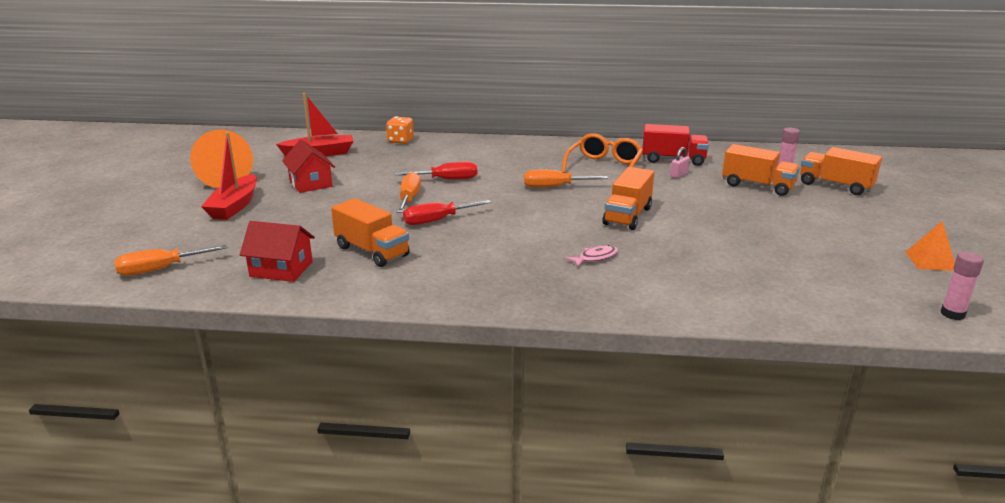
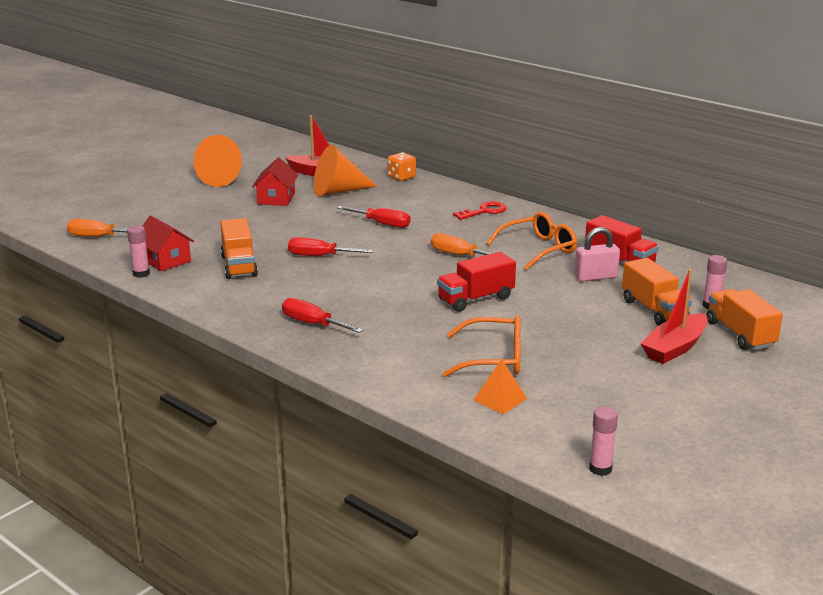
camera: 35 degrees right, 0 degrees up
(235, 206) = (201, 203): red boat -> red boat (675, 348)
(274, 291) = (141, 274): none -> pink glue stick
(361, 164) = (338, 191): none -> orange cone
(409, 199) = (327, 232): orange screwdriver -> none
(514, 150) = (484, 211): none -> red key
(533, 281) = (313, 324): none -> red screwdriver
(595, 258) = (387, 323): pink fish -> none
(627, 216) = (475, 299): orange truck -> red truck
(679, 175) = (595, 277): pink padlock -> pink padlock, size x1.68
(726, 257) = (494, 358): none -> orange glasses
(930, 261) = (680, 427): orange pyramid -> orange pyramid (500, 399)

